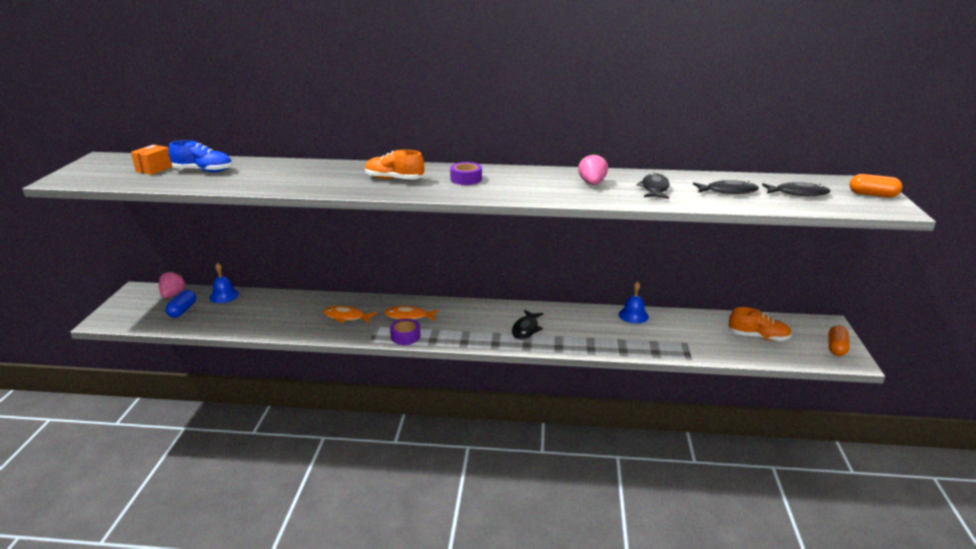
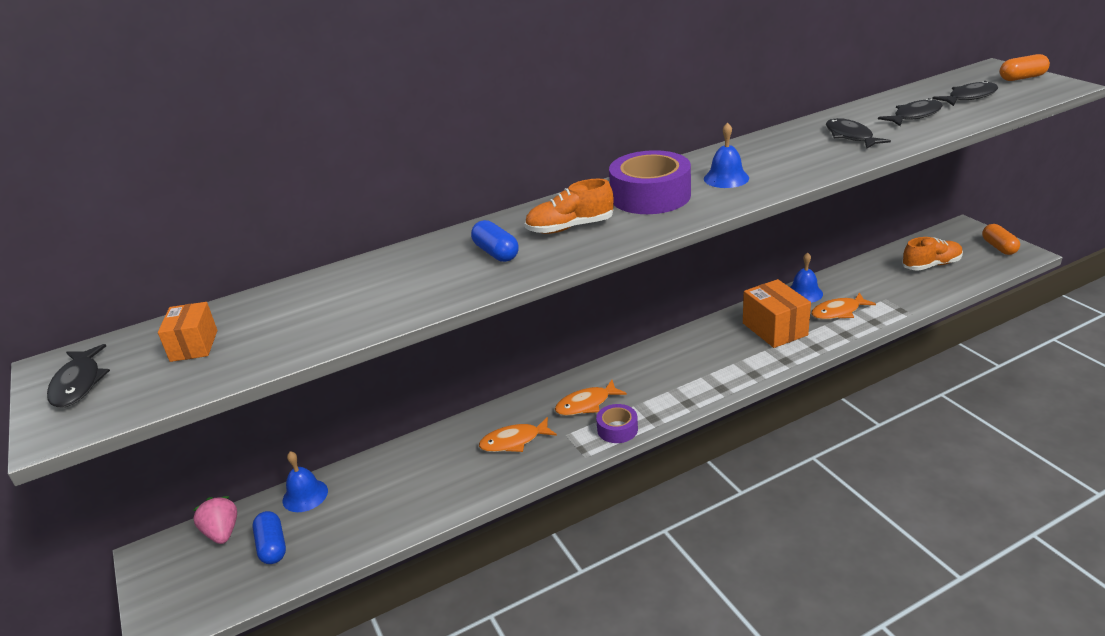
camera: 30 degrees left, 5 degrees up
(203, 171) = (283, 317): blue shoe -> none
(337, 178) = (496, 253): none -> blue capsule
(466, 179) = (650, 196): purple tape -> purple tape, size x1.85
(526, 185) = (726, 178): none -> blue bell
(526, 329) = (729, 357): black fish -> black fish (78, 384)
(579, 327) = (774, 329): none -> orange box
(592, 183) = (785, 152): pink strawberry -> none
(639, 336) = (838, 312): none -> orange fish

